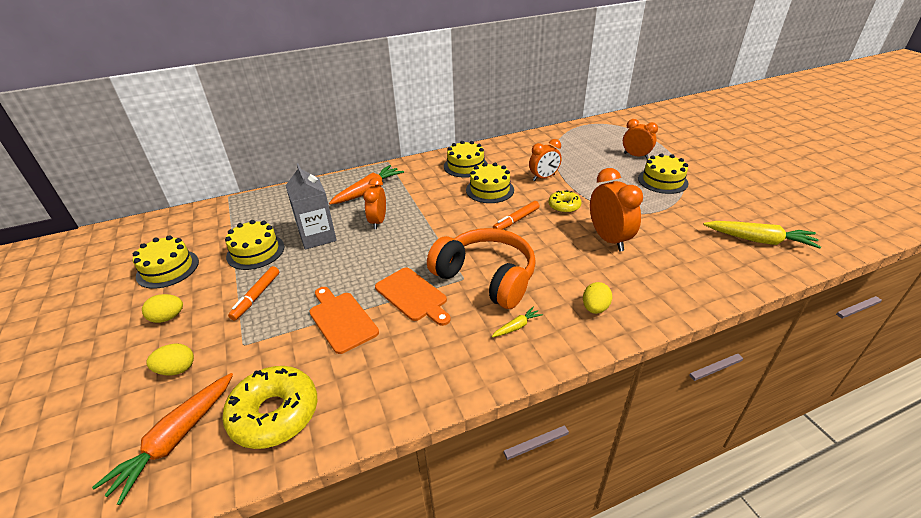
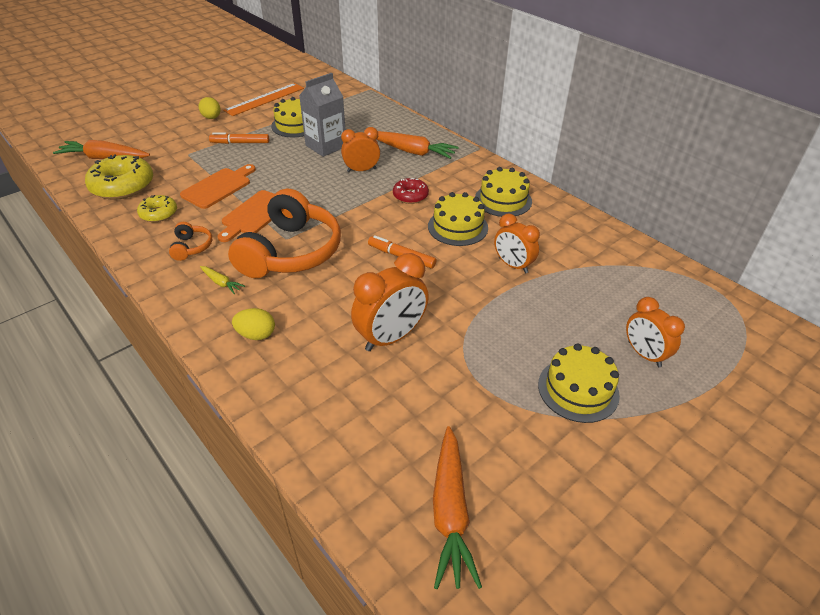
camera: 70 degrees right, 5 degrees up
(168, 269) = (264, 99): yellow cake -> orange ruler
(177, 369) = (162, 138): yellow egg -> none
(435, 203) = (410, 196): none -> red donut
(448, 347) = (191, 247): none -> orange headphones
(564, 206) = (450, 291): yellow donut -> yellow donut (159, 214)
(636, 156) = (644, 354): orange clock -> orange clock turned 135 degrees clockwise
(759, 240) = (450, 512): yellow carrot -> orange carrot

